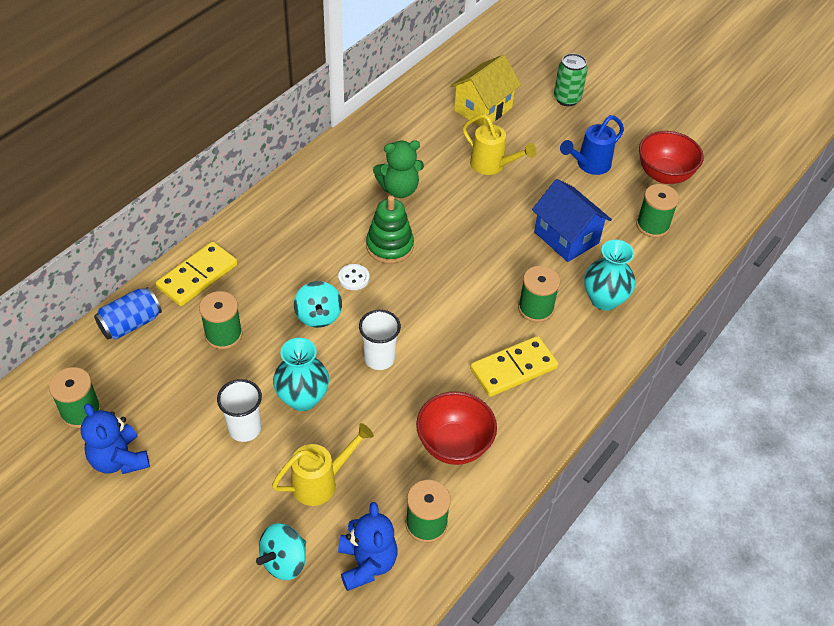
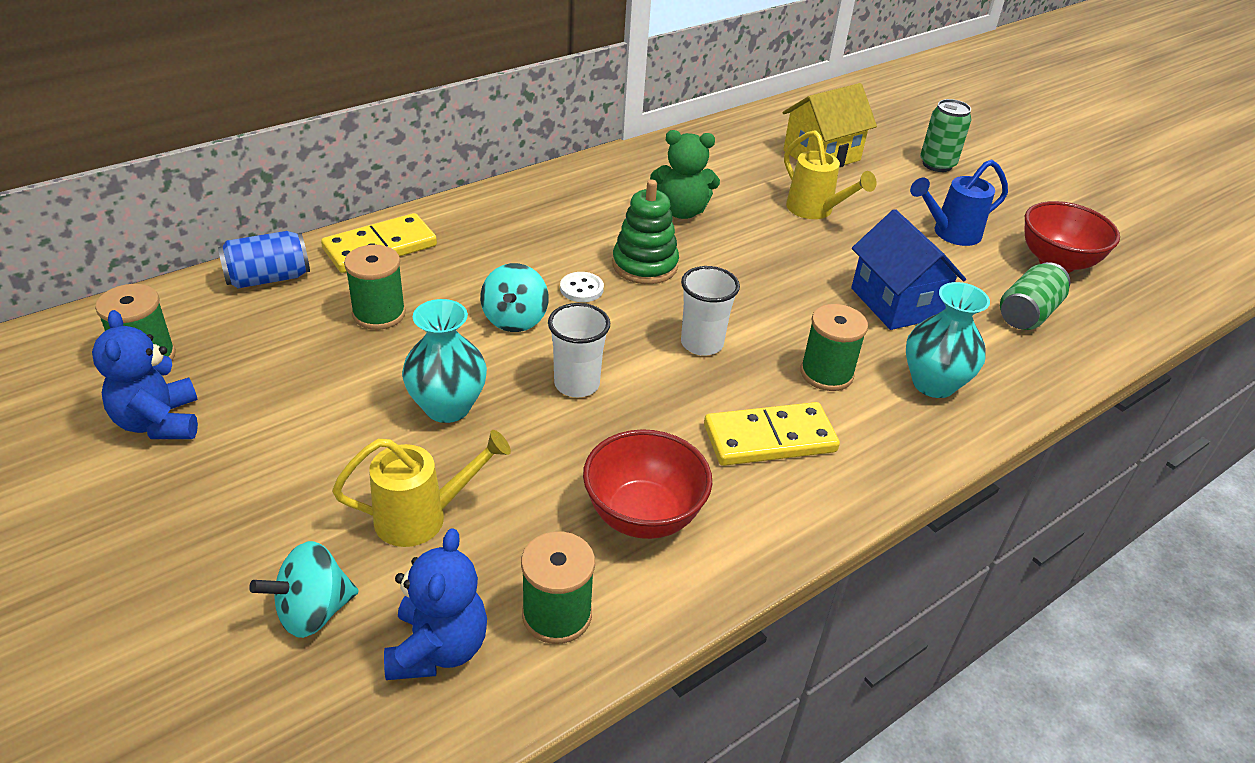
camera: 15 degrees right, 10 degrees down
(245, 429) = (348, 425): white cup -> white cup (702, 344)
(652, 225) = (1027, 314): green spool -> green can

